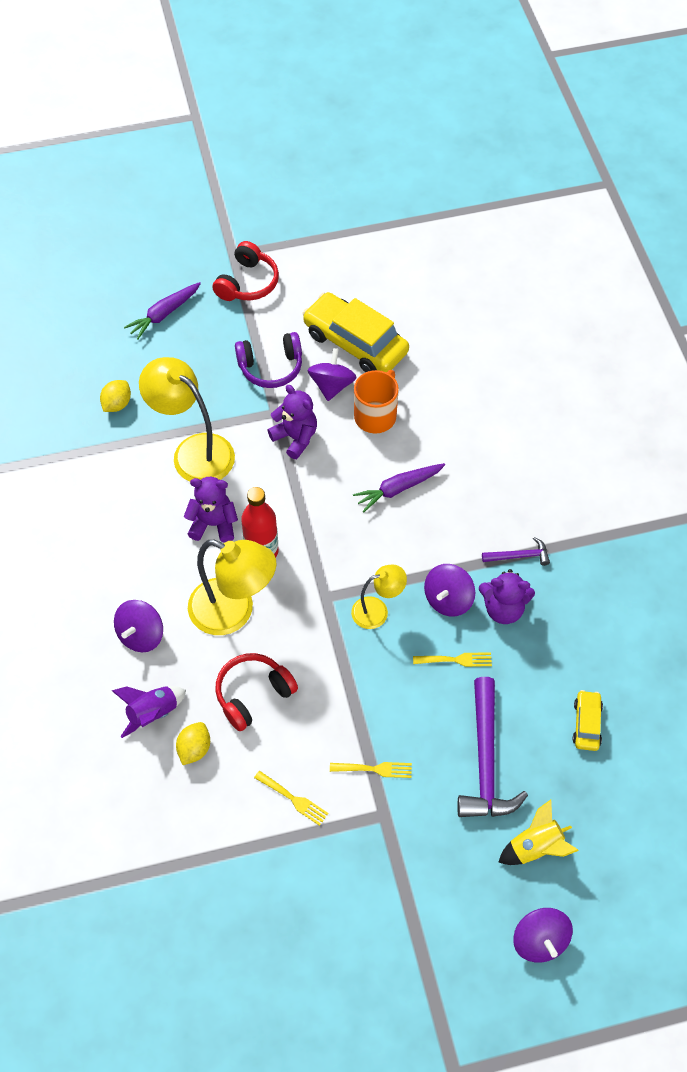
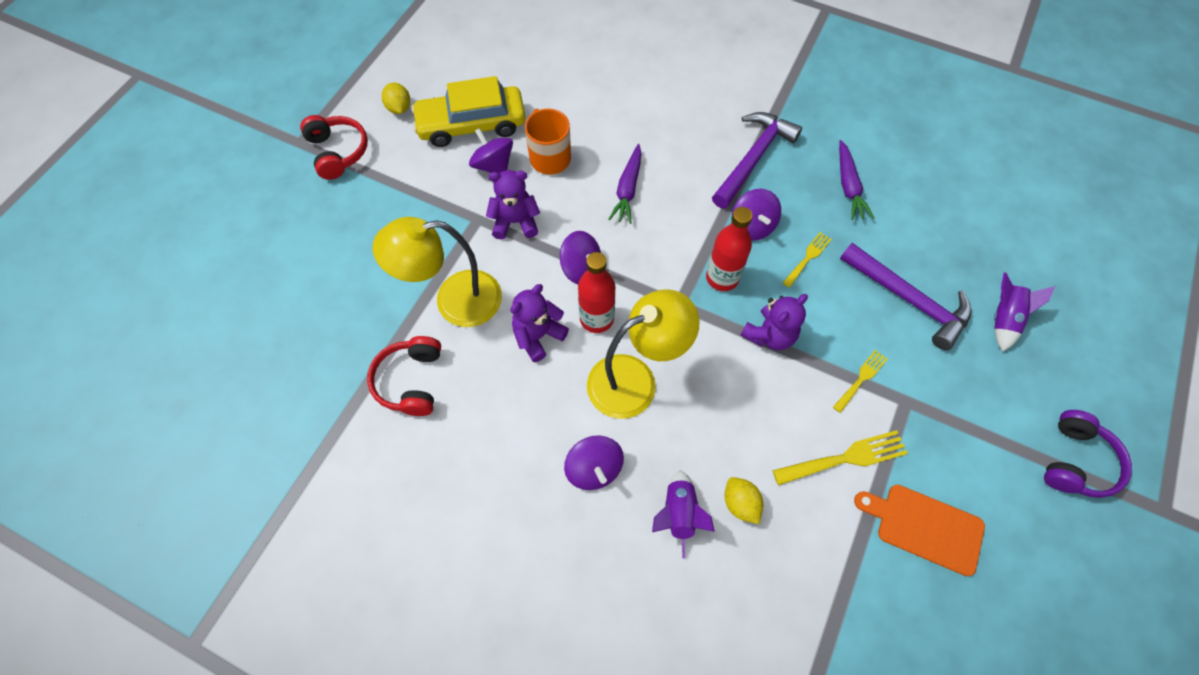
camera: 50 degrees left, 5 degrees up
(117, 404) = (348, 325): yellow lemon -> yellow lemon (399, 108)
(164, 314) = (299, 228): purple carrot -> purple carrot (848, 186)
(253, 694) = (725, 420): red headphones -> red headphones (411, 381)
(271, 367) = (433, 192): purple headphones -> purple headphones (1075, 461)
(282, 891) = (925, 527): none -> orange cutting board
(293, 799) = (845, 458): yellow fork -> yellow fork, size x1.62
(377, 610) = (722, 278): yellow lamp -> red bottle
(503, 609) = (789, 198): purple teddy bear -> purple teddy bear (769, 335)
(519, 556) = (753, 158): purple hammer -> purple hammer, size x2.02
(536, 847) = (1003, 318): yellow rocket -> purple rocket
(539, 940) = (1083, 371): purple spinning top -> purple spinning top (581, 268)
(586, 724) = (924, 217): yellow car -> none

